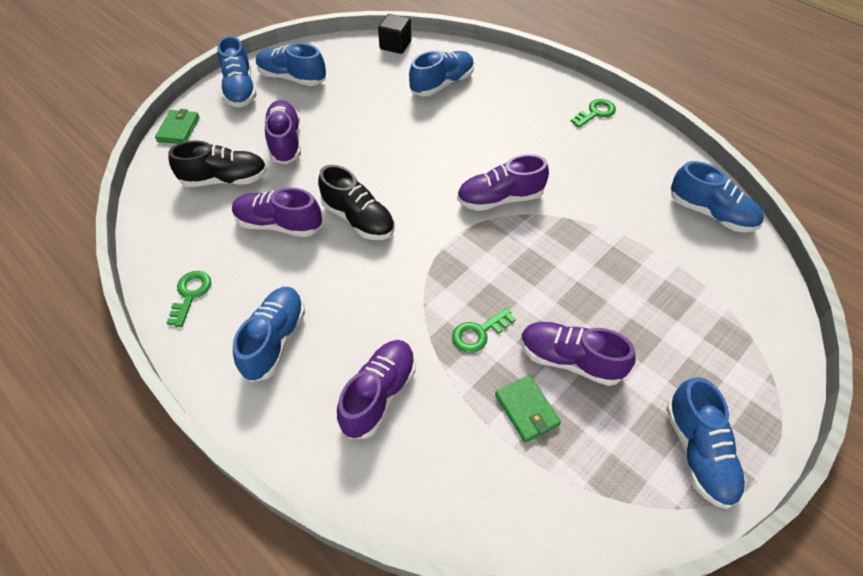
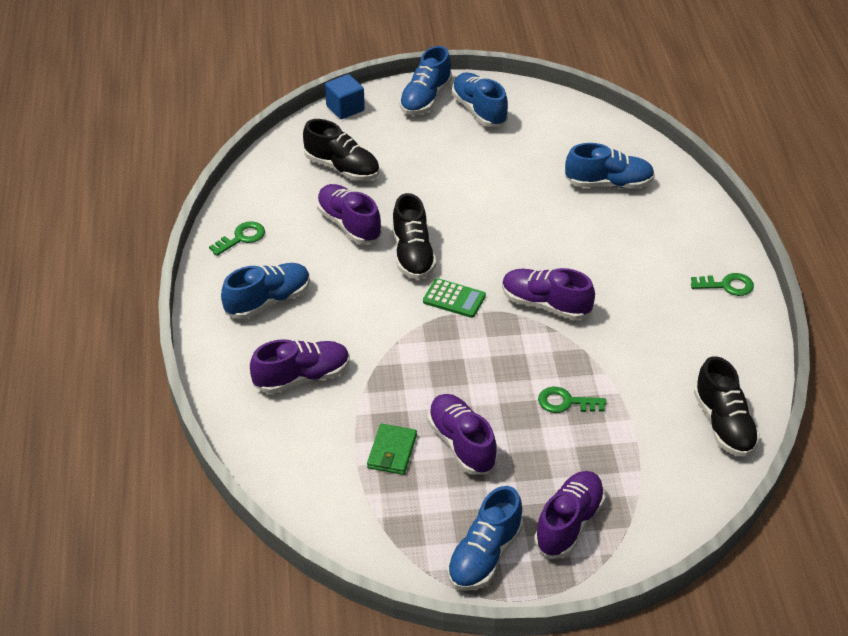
camera: 40 degrees right, 10 degrees down
(178, 129) = (345, 108): green wallet -> blue cube
(285, 141) = (418, 162): purple shoe -> purple shoe (569, 524)
(395, 45) = (606, 126): black cube -> none
(429, 236) = (454, 299): none -> green calculator
(478, 333) = (414, 385): green key -> green key (566, 402)
(711, 213) = (724, 424): blue shoe -> black shoe

